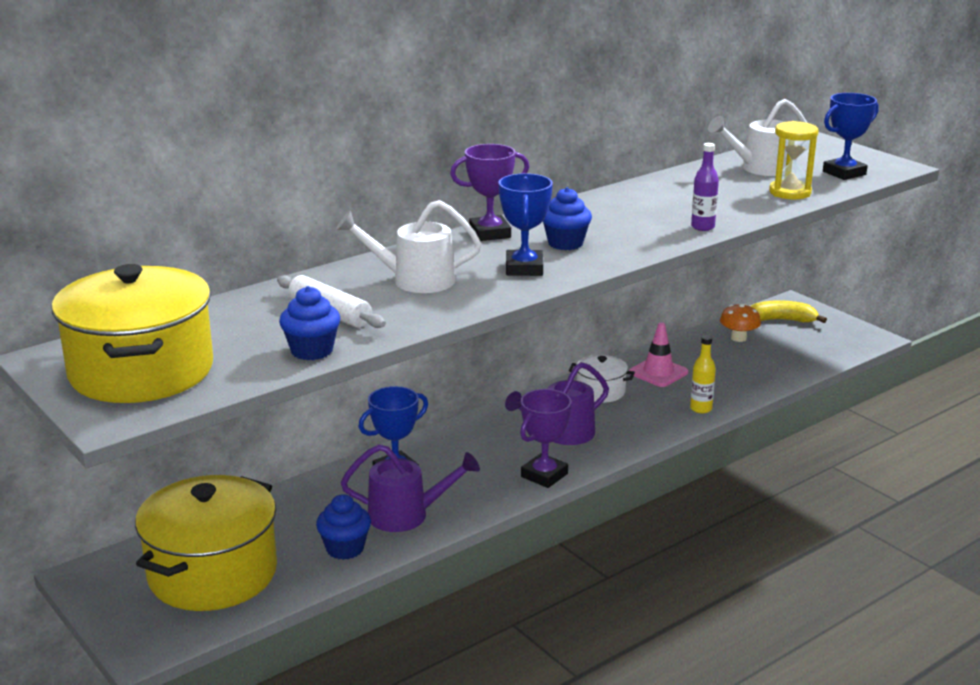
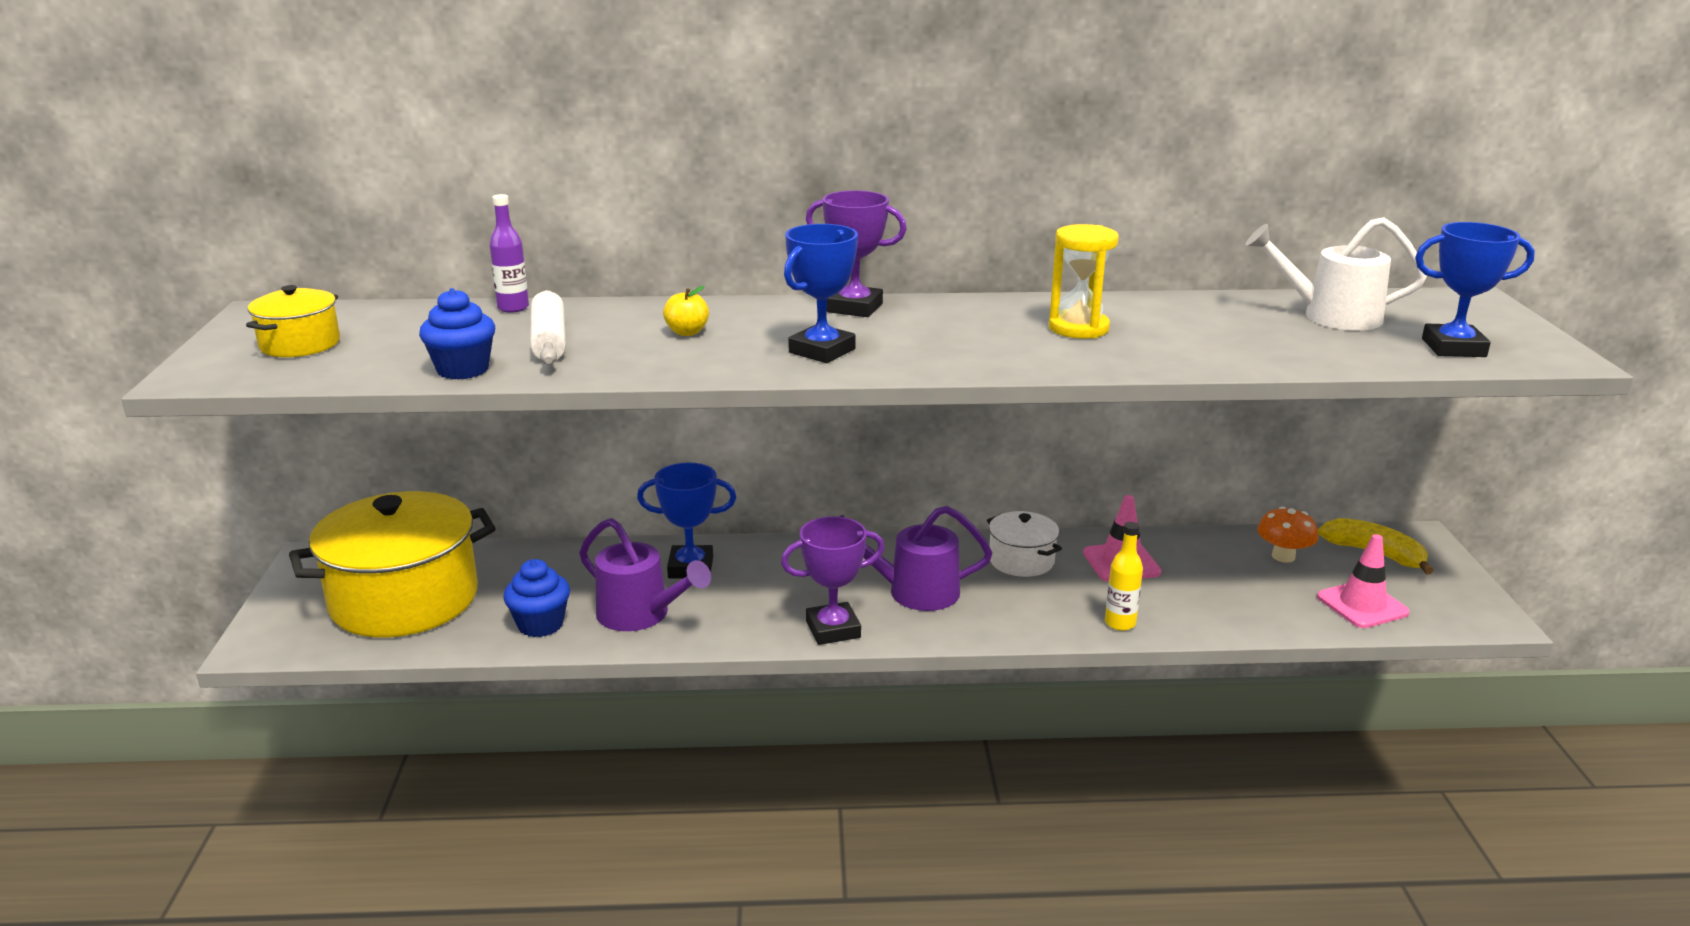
camera: 35 degrees right, 0 degrees up
(141, 371) = (300, 344): yellow pot -> yellow pot, size x0.48
(414, 280) = (687, 332): white watering can -> yellow apple
(565, 243) = (918, 338): blue cupcake -> none
(702, 227) = (1123, 362): purple bottle -> purple bottle (513, 308)
(790, 192) = (1323, 352): yellow hourglass -> yellow hourglass (1078, 328)
(808, 352) = (1362, 605): none -> pink traffic cone

